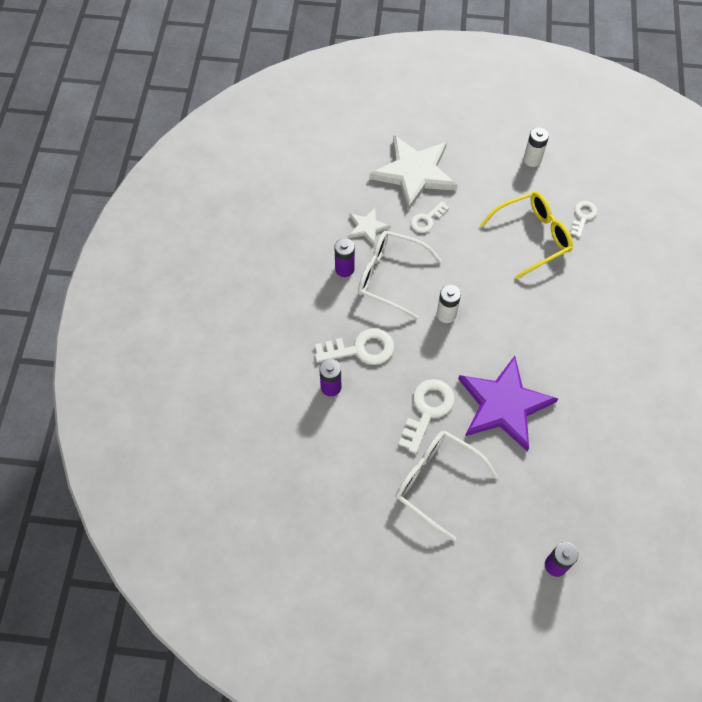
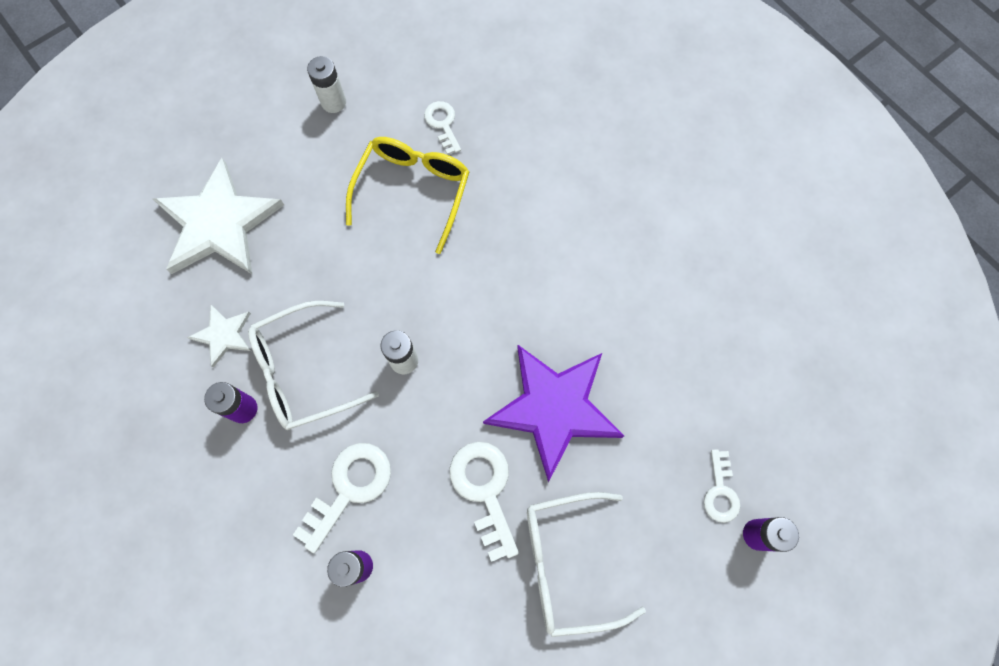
camera: 45 degrees left, 10 degrees up
(427, 220) = (283, 267): white key -> white key (720, 491)

